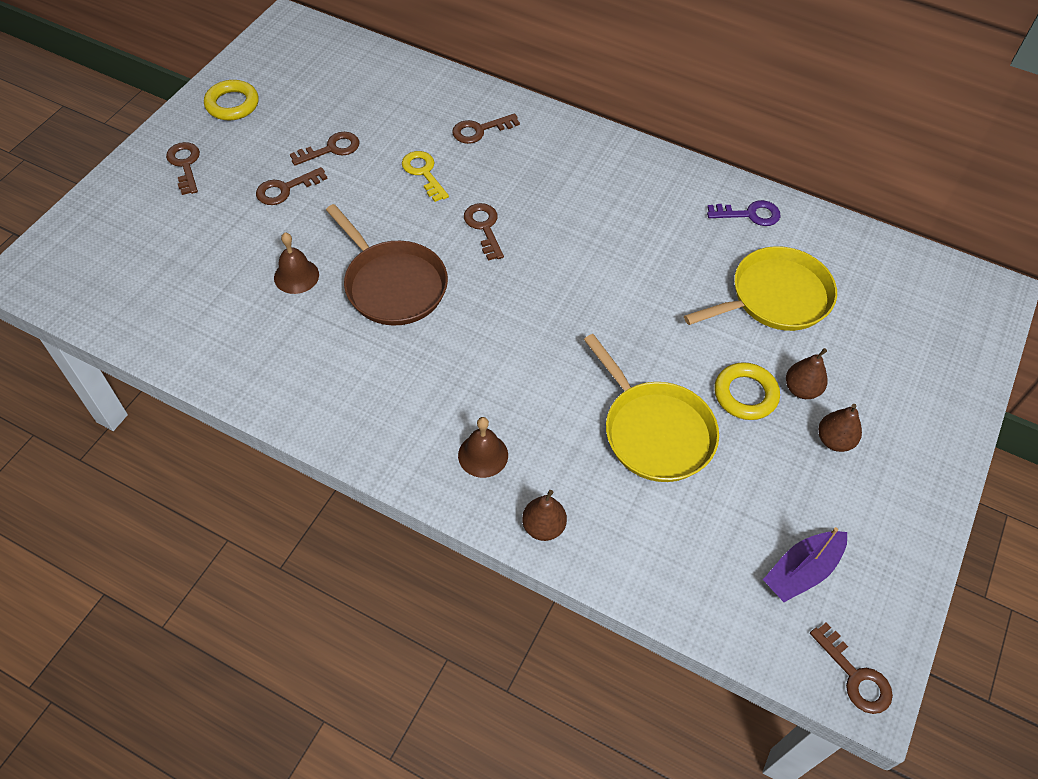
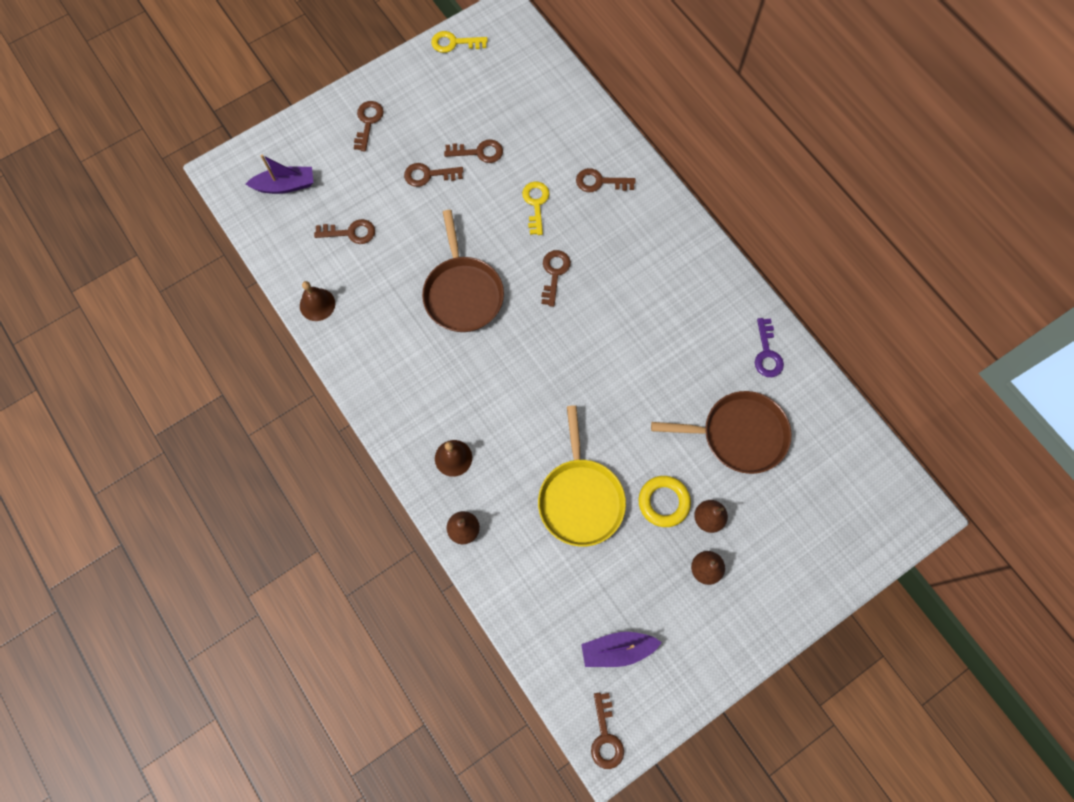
camera: 30 degrees right, 15 degrees up
(113, 259) = (285, 185): none -> purple boat
(222, 276) = (350, 232): none -> brown key
(232, 104) = (427, 78): yellow ring -> none
(245, 64) = (454, 43): none -> yellow key
(296, 276) = (400, 255): brown bell -> brown bell (317, 304)
(749, 214) = (767, 353): purple key -> purple key turned 60 degrees clockwise
(775, 297) = (739, 434): yellow pan -> brown pan

